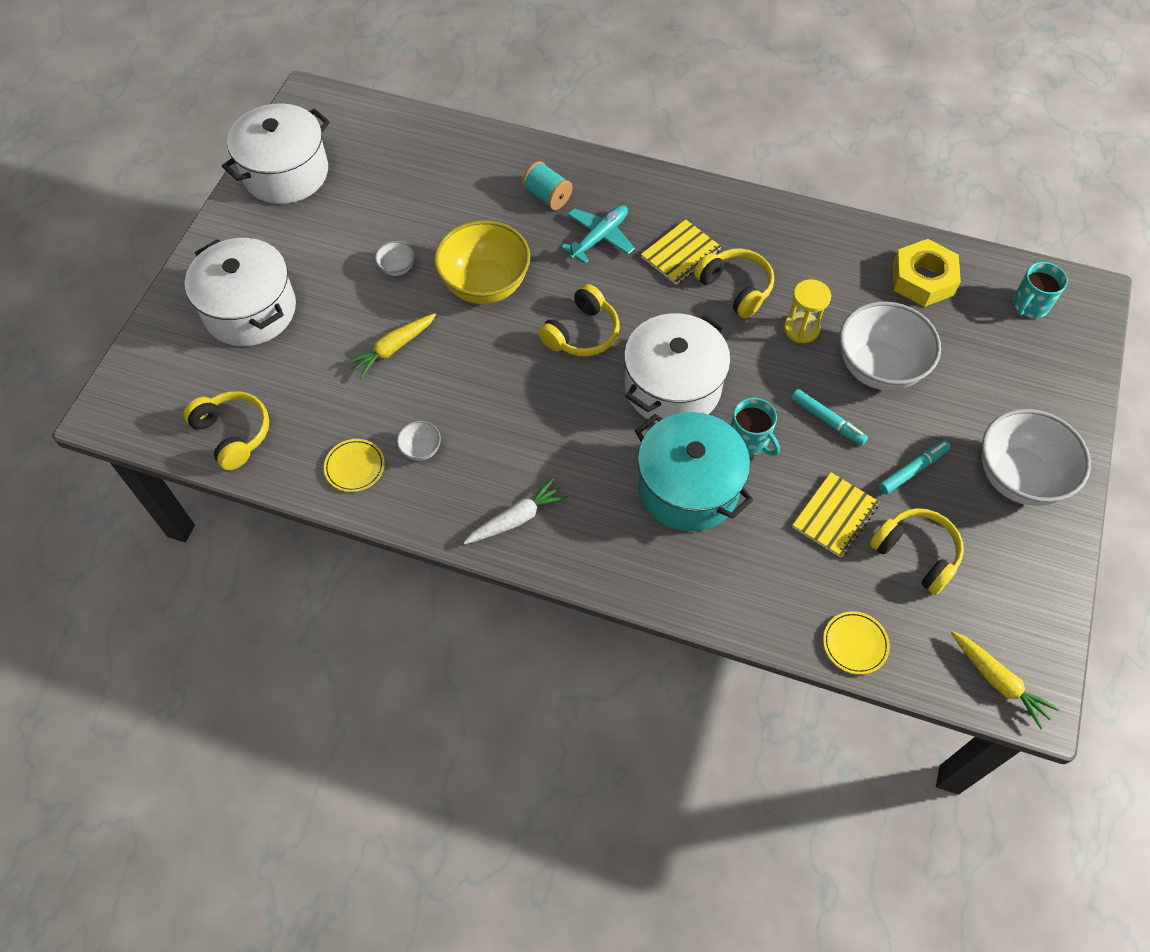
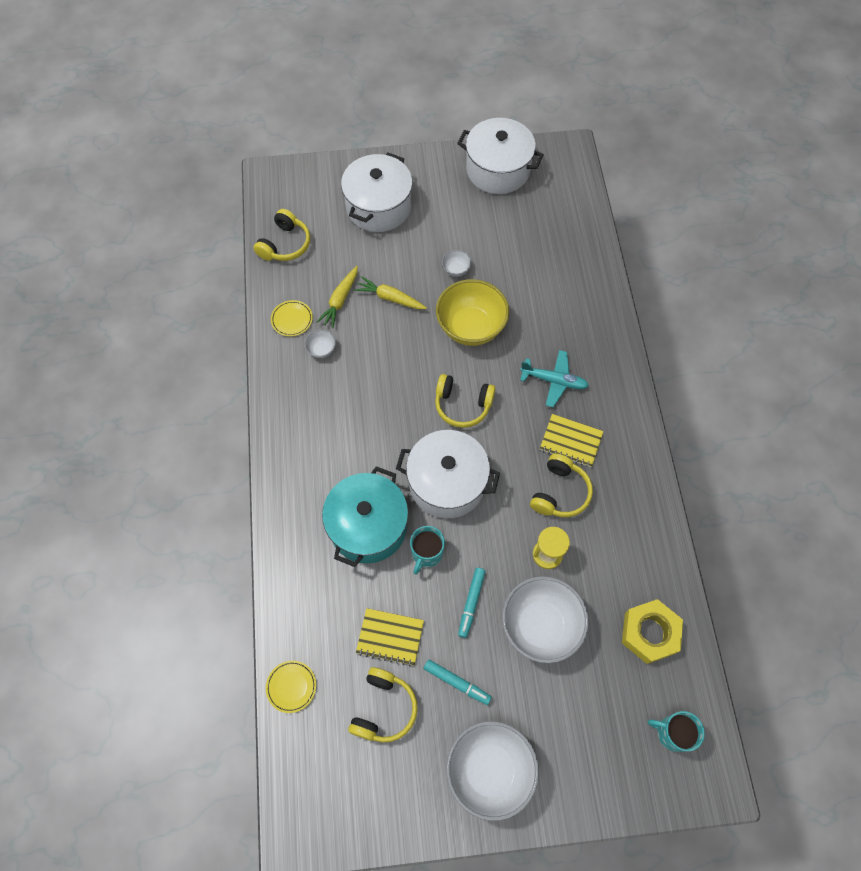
camera: 65 degrees right, 5 degrees up
(516, 519) = (295, 428): white carrot -> none
(547, 196) = (571, 331): turquoise spool -> none
(998, 681) = (302, 803): yellow carrot -> yellow carrot (340, 300)

